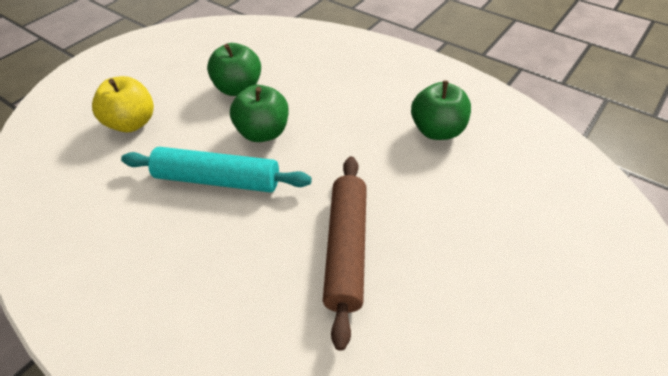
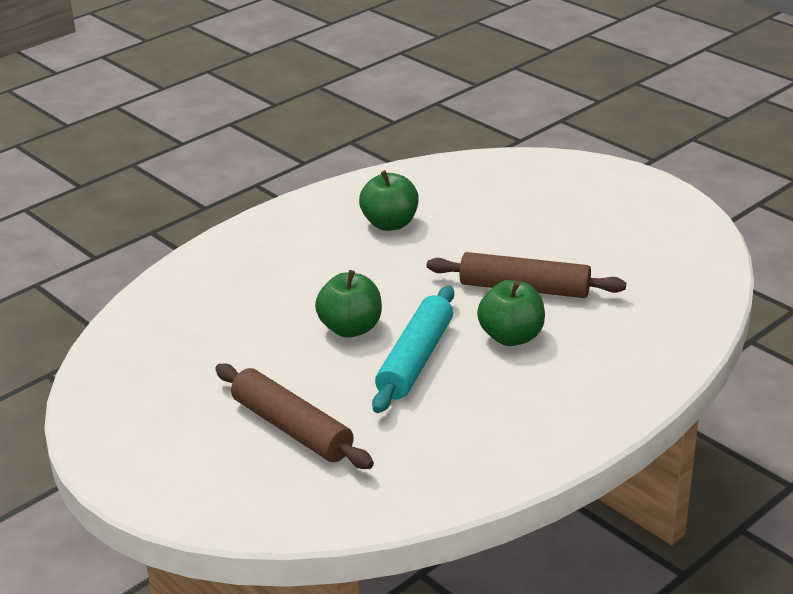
camera: 80 degrees left, 15 degrees down
(132, 123) = (292, 428): yellow apple -> brown rolling pin
(238, 88) = (259, 345): green apple -> green apple (511, 337)

